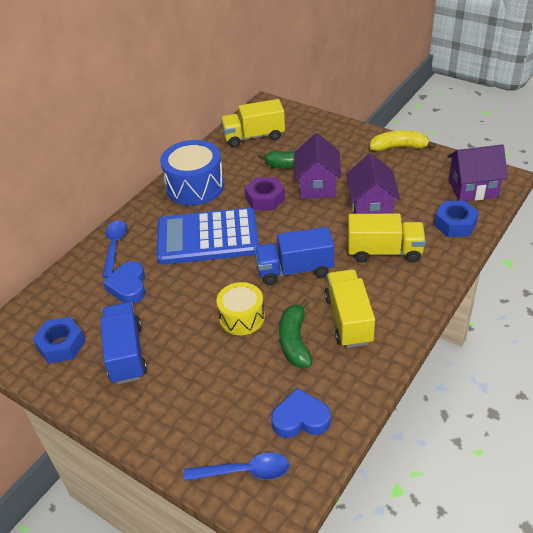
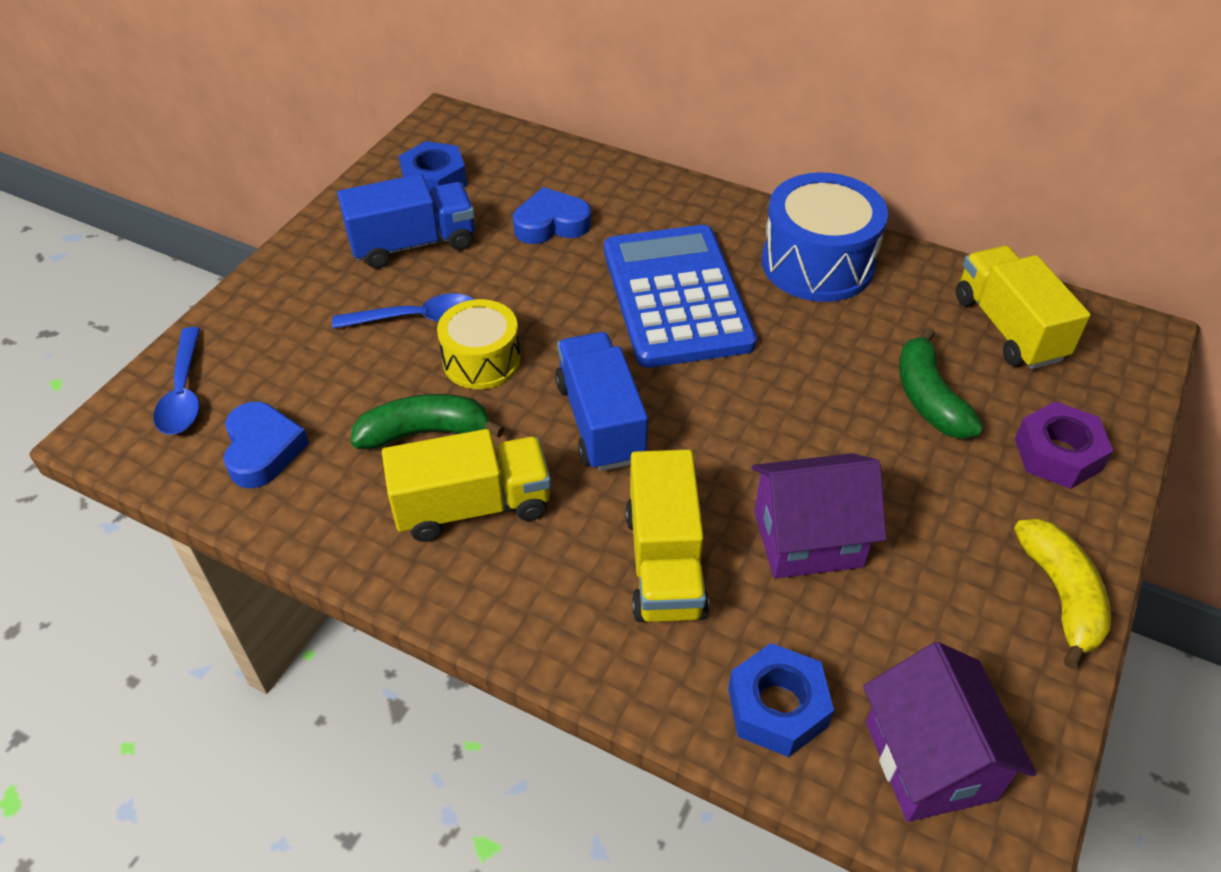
camera: 80 degrees right, 5 degrees up
(114, 247) = (640, 195): blue spoon -> blue spoon (417, 318)
(265, 199) = (801, 363): purple nut -> purple nut (1058, 454)
(317, 185) = (864, 442): purple house -> none

